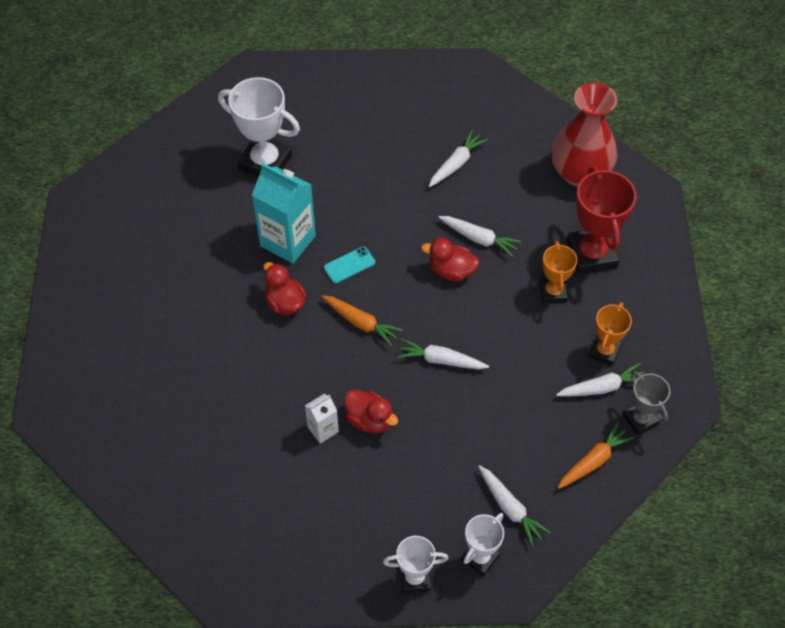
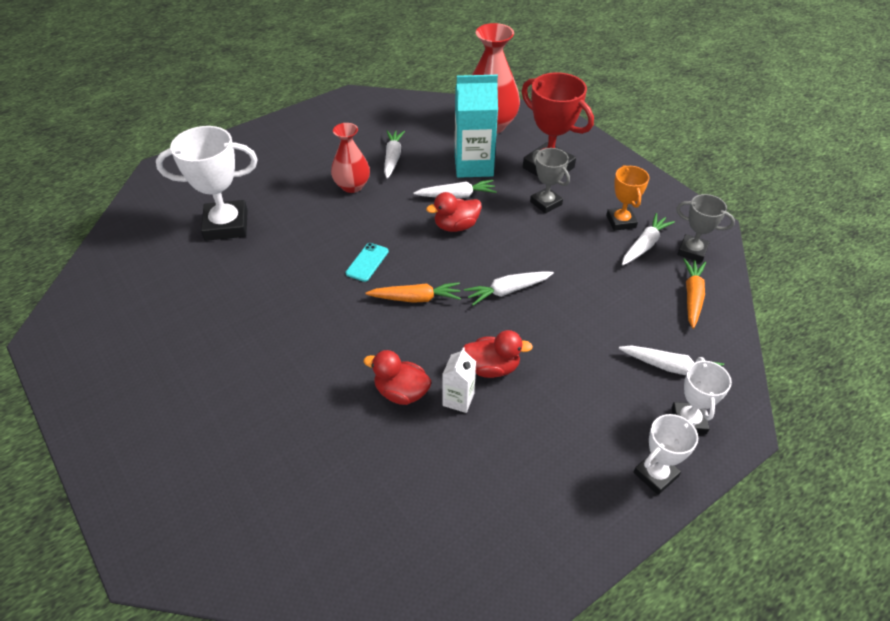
camera: 35 degrees left, 10 degrees down
(285, 302) = (333, 318): red duck -> red duck (401, 392)
(288, 241) = (296, 271): turquoise carton -> turquoise carton (473, 166)
(396, 177) = (352, 186): none -> red vase
(553, 292) = (545, 203): orange trophy -> grey trophy

